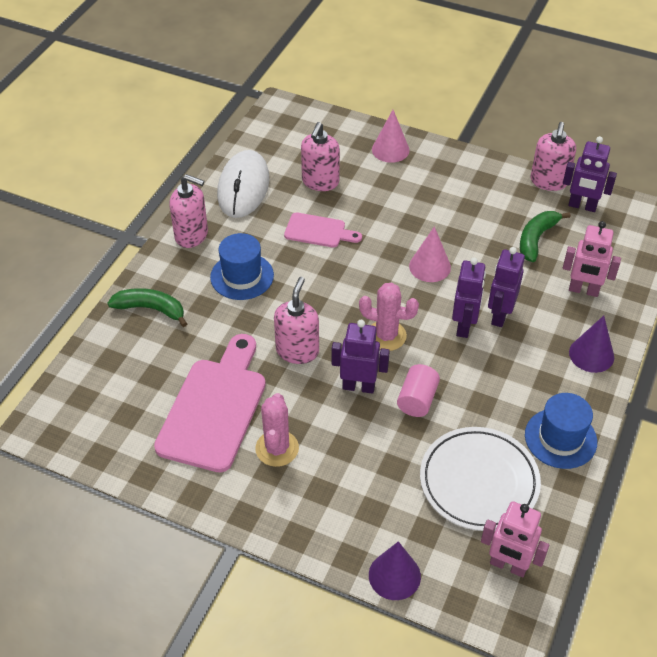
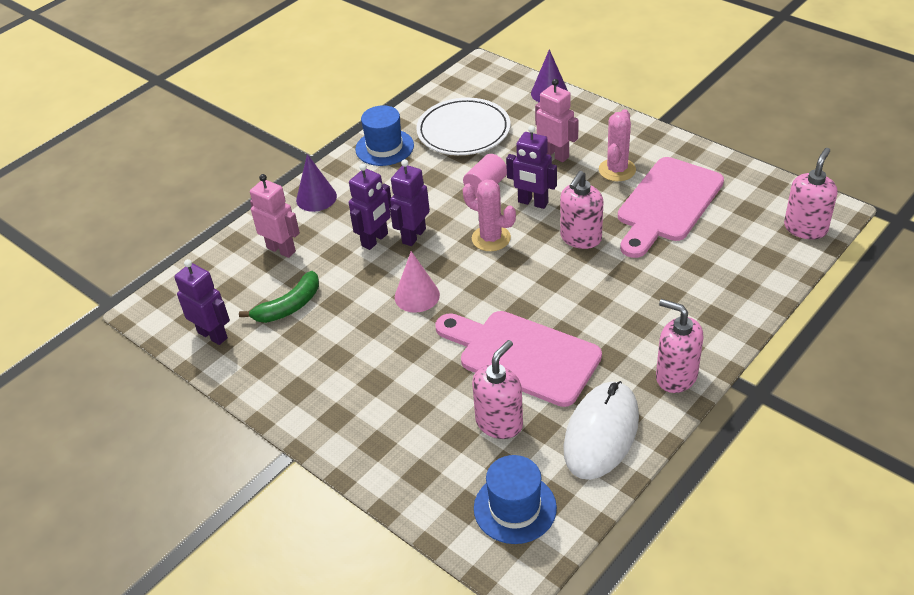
camera: 160 degrees left, 5 degrees down
(151, 309) = (727, 298): green banana -> none
(242, 276) = (622, 317): blue hat -> blue hat (515, 508)
(318, 231) = (522, 356): pink cutting board -> pink cutting board, size x1.87
(390, 150) = (389, 456): pink cone -> none
(508, 565) = (468, 88): pink robot -> pink robot (555, 154)
(549, 181) = (225, 372): pink soap dispenser -> pink soap dispenser (805, 228)

